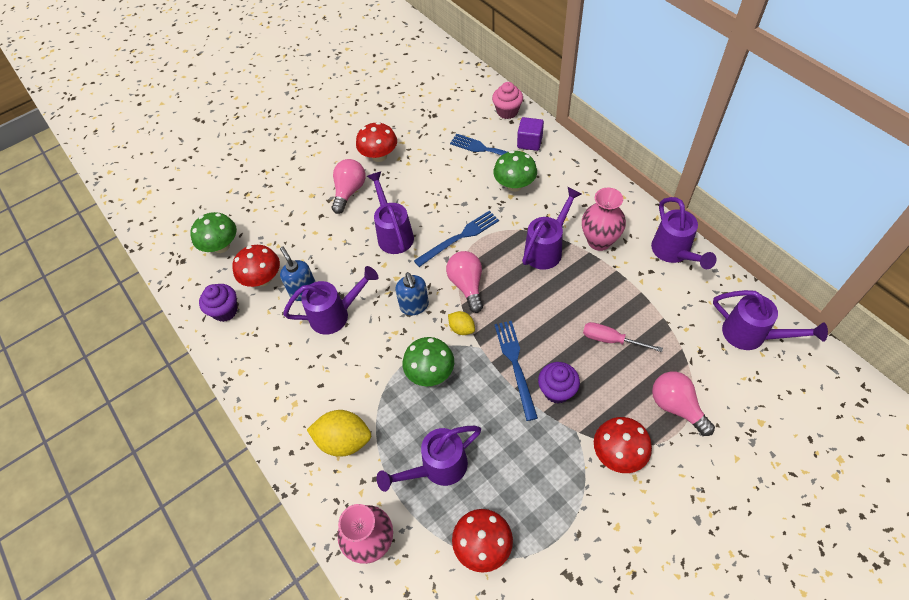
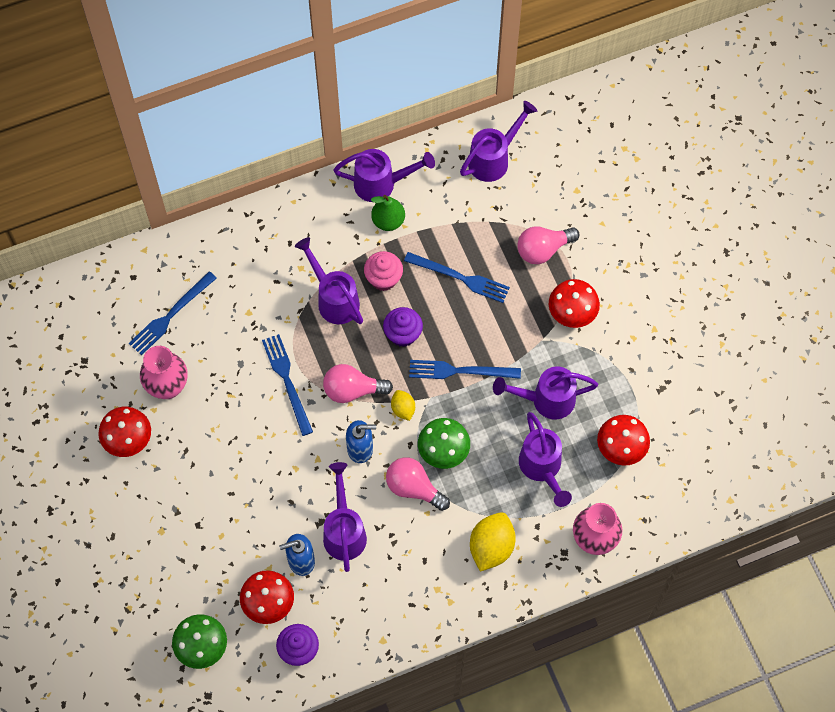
camera: 80 degrees left, 10 degrees up
(349, 191) = (173, 485): pink light bulb -> pink light bulb (414, 488)
(393, 233) = (255, 449): purple watering can -> purple watering can (545, 400)
(462, 328) = (403, 409): yellow lemon -> yellow lemon turned 75 degrees counterclockwise
(507, 111) = (115, 276): pink cupcake -> pink cupcake (383, 279)
(514, 185) = (234, 303): green mushroom -> none
(529, 142) = (175, 267): purple cube -> none
(557, 390) = (497, 343): purple cupcake -> purple cupcake (403, 334)
(599, 241) = (342, 246): pink vase -> pink vase (168, 387)
(611, 340) = (460, 278): pink screwdriver -> blue fork
(640, 267) = (388, 221): none -> green pear

